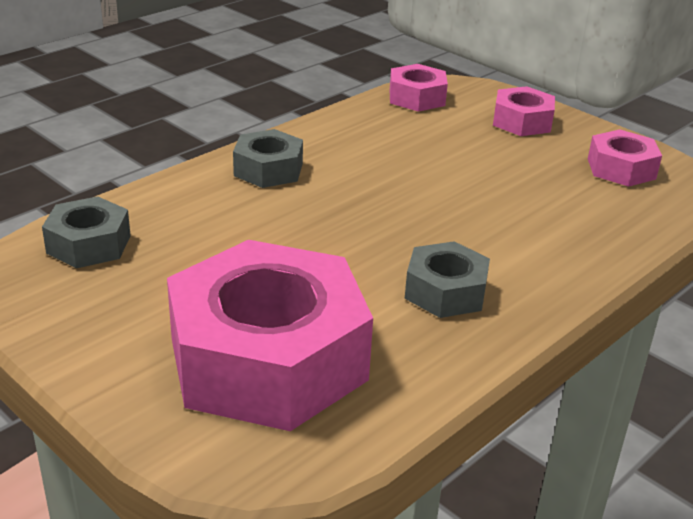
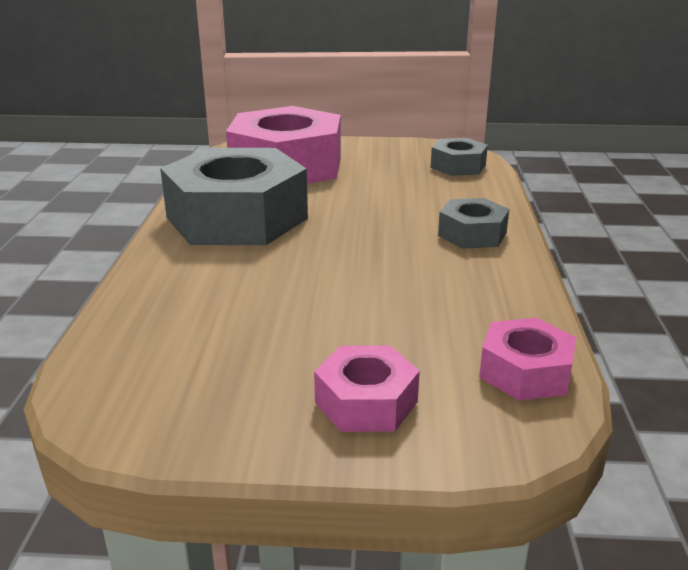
camera: 140 degrees right, 5 degrees down
(445, 292) = (237, 218): grey nut -> grey nut, size x2.11
(621, 169) = (184, 386): pink nut -> none

